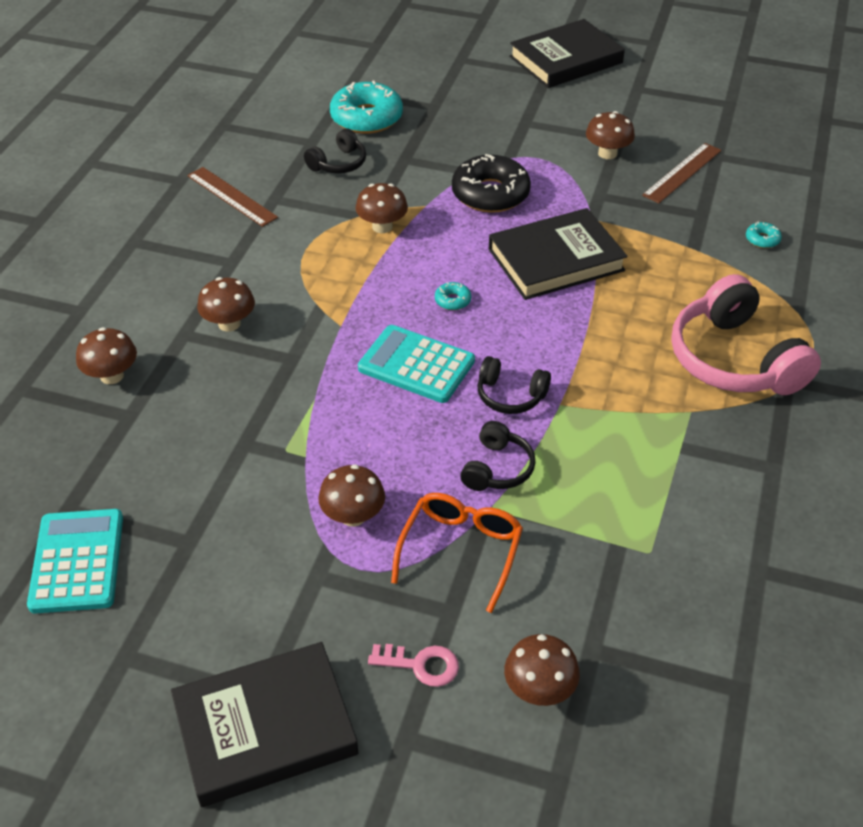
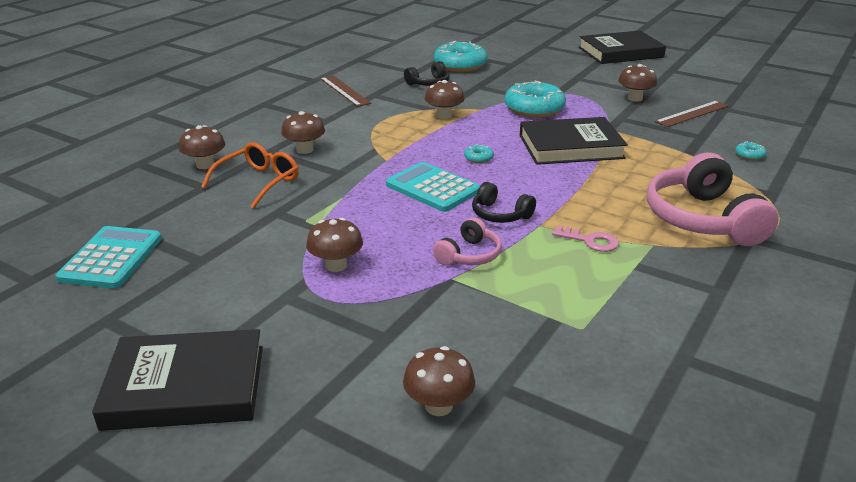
camera: 15 degrees right, 15 degrees down
(421, 665) = (341, 369): pink key -> pink key (590, 241)
(461, 551) = (413, 300): orange glasses -> orange glasses (258, 182)
(490, 194) = (534, 108): black donut -> turquoise donut
(497, 468) = (469, 255): black headphones -> pink headphones

